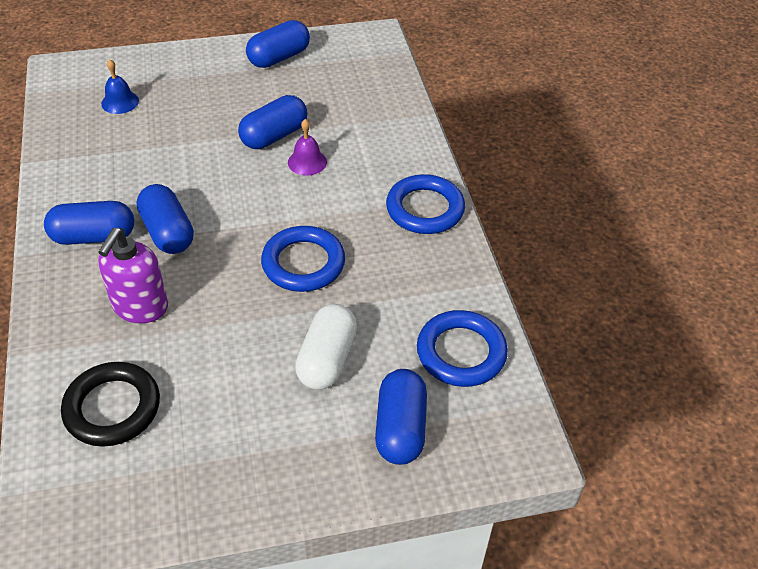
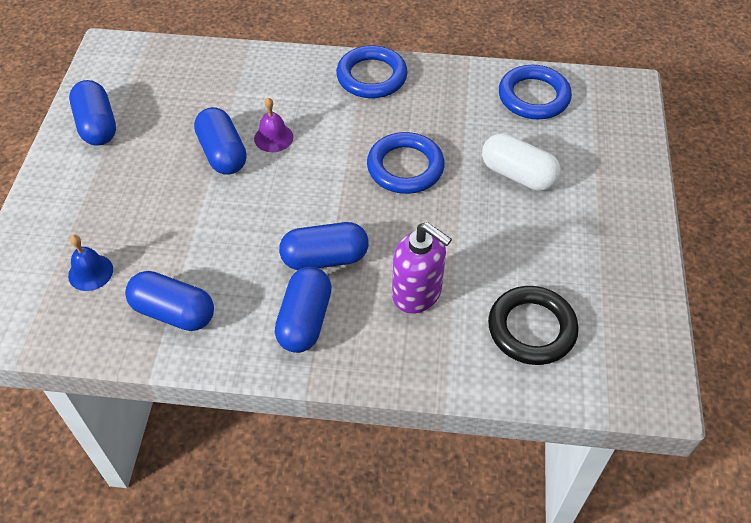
camera: 70 degrees left, 5 degrees up
(400, 428) = (595, 147): blue capsule -> blue capsule (174, 312)

